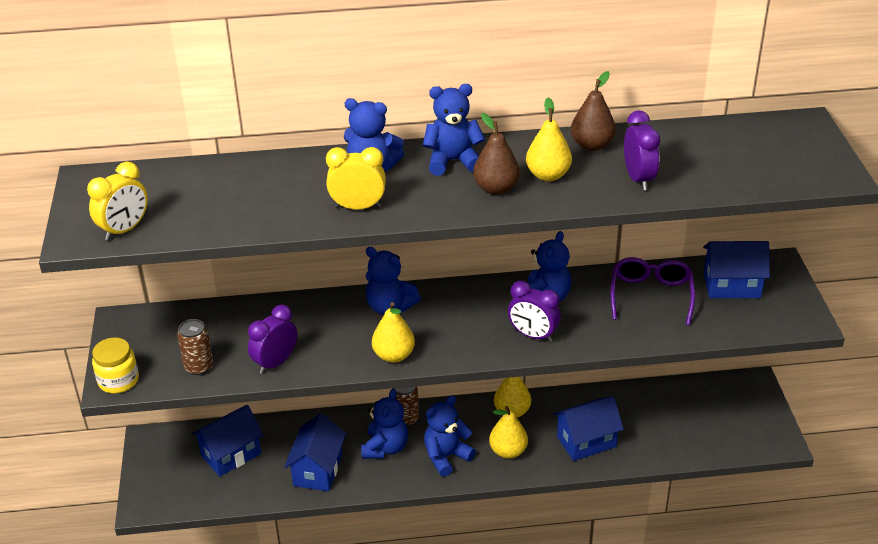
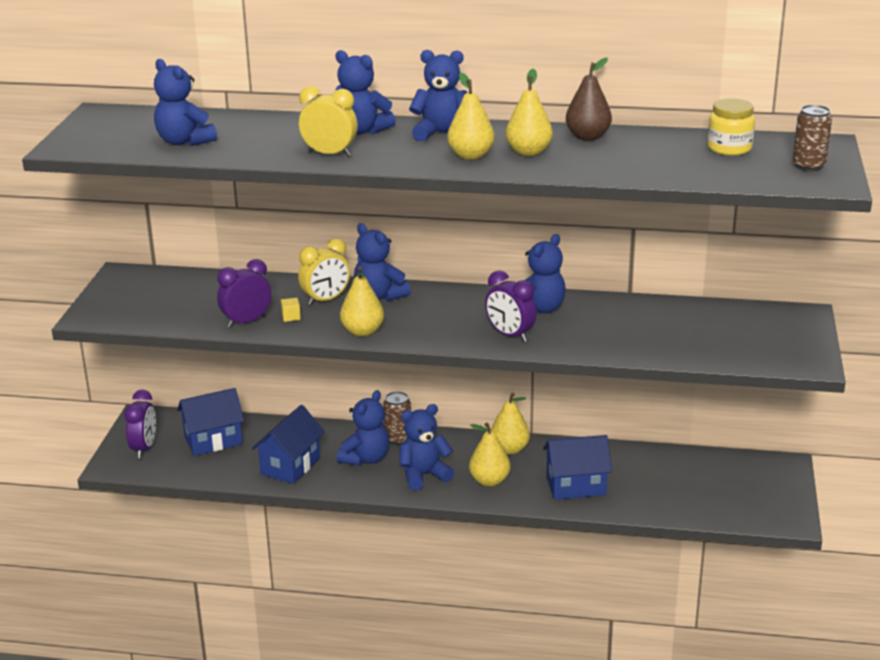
camera: 15 degrees right, 10 degrees down
(118, 380) = (96, 315): yellow jar -> yellow jar (729, 148)
(124, 230) = (109, 146): yellow clock -> yellow clock (326, 300)
(199, 367) = (174, 315): brown can -> brown can (808, 166)
(200, 210) = (184, 141): none -> blue teddy bear
(316, 349) = (291, 317): none -> yellow cube
(496, 188) = (471, 156): brown pear -> yellow pear
(638, 179) = (618, 163): purple clock -> purple clock (144, 448)
(651, 295) = (651, 321): purple glasses -> none
(731, 286) = (742, 325): blue house -> none

